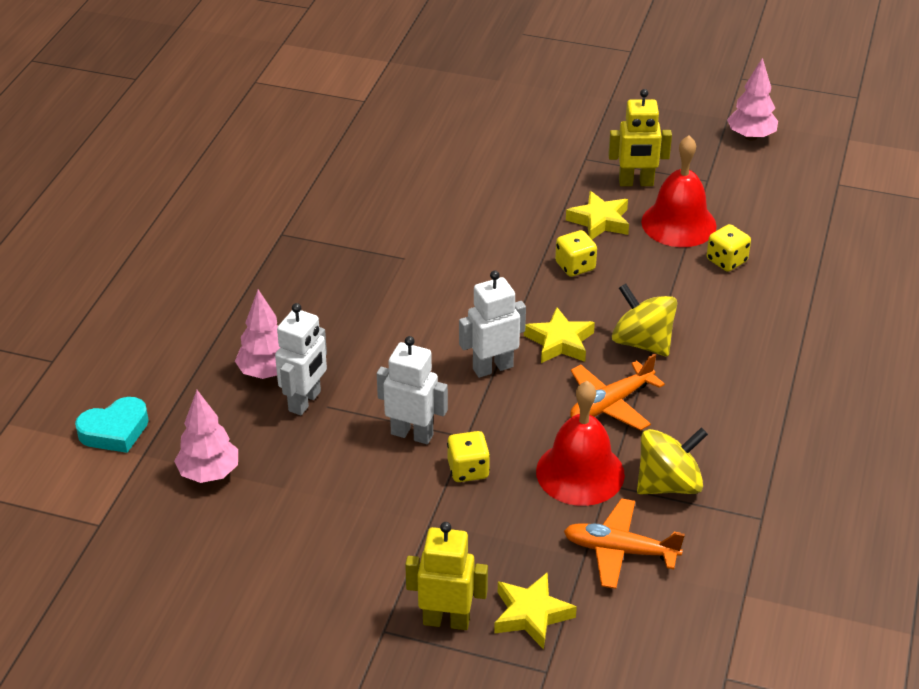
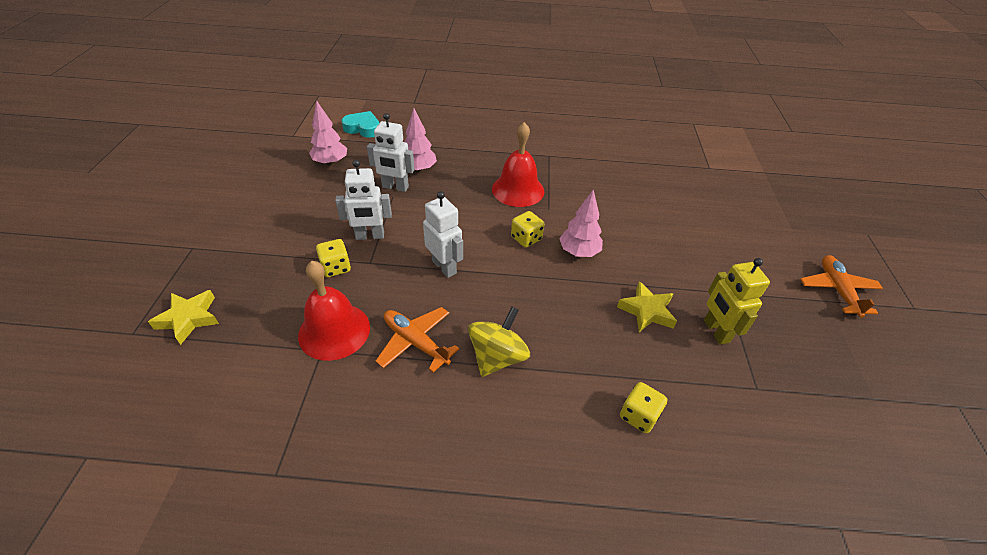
camera: 75 degrees right, 5 degrees up
(115, 431) = (363, 128): turquoise heart -> turquoise heart turned 150 degrees clockwise
(412, 434) = (370, 236): white robot -> white robot turned 75 degrees clockwise
(446, 620) = (193, 275): yellow robot -> none
(559, 342) = (483, 302): yellow star -> none
(575, 266) = (579, 301): yellow dice -> yellow dice (526, 238)
(620, 551) = (246, 365): orange plane -> orange plane (837, 290)
(668, 484) = (321, 393): yellow spinning top -> none
(678, 223) = (675, 370): red bell -> red bell (518, 190)
(750, 137) = (859, 423): pink tree -> pink tree (578, 252)

